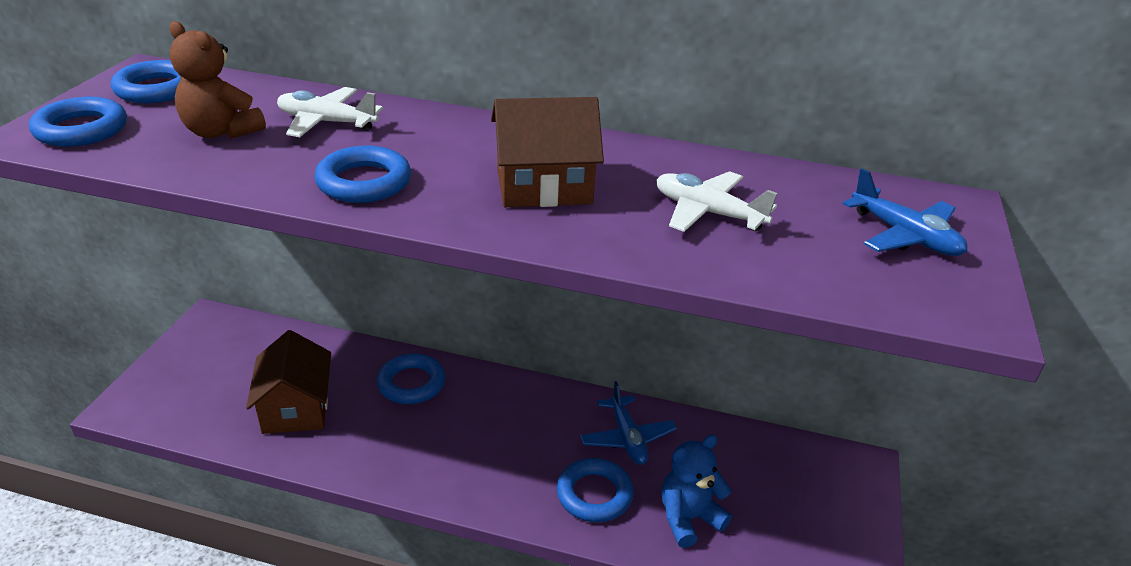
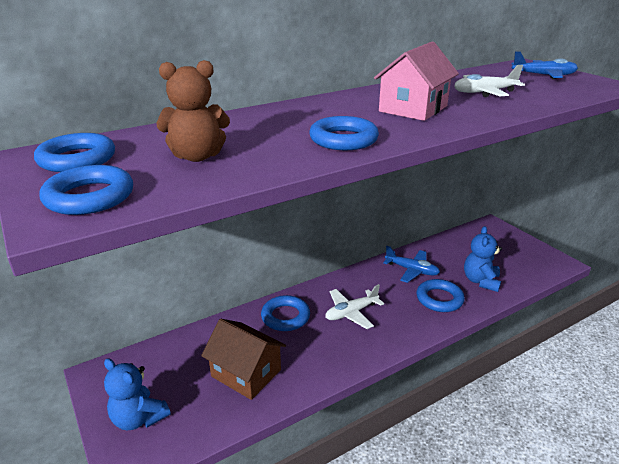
camera: 45 degrees left, 5 degrees down
(179, 378) = (139, 418): none -> blue teddy bear
(326, 122) = (244, 129): white plane -> white plane (351, 313)
(543, 186) = (413, 109): brown house -> pink house

